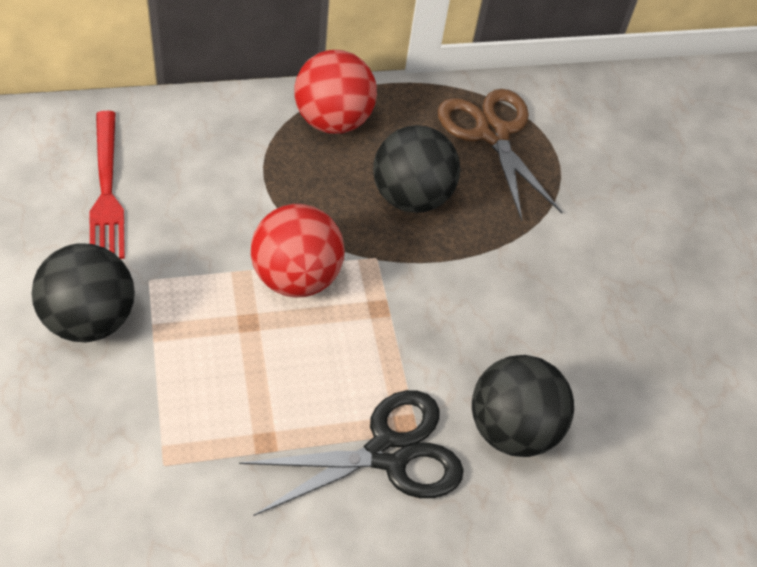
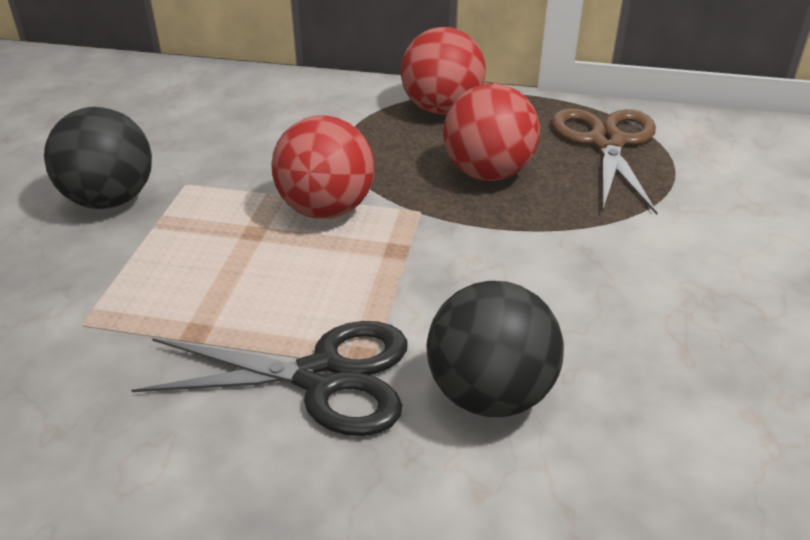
camera: 30 degrees right, 15 degrees down
(106, 190) = (199, 120): red fork -> none
(411, 197) = (488, 173): black ball -> red ball

